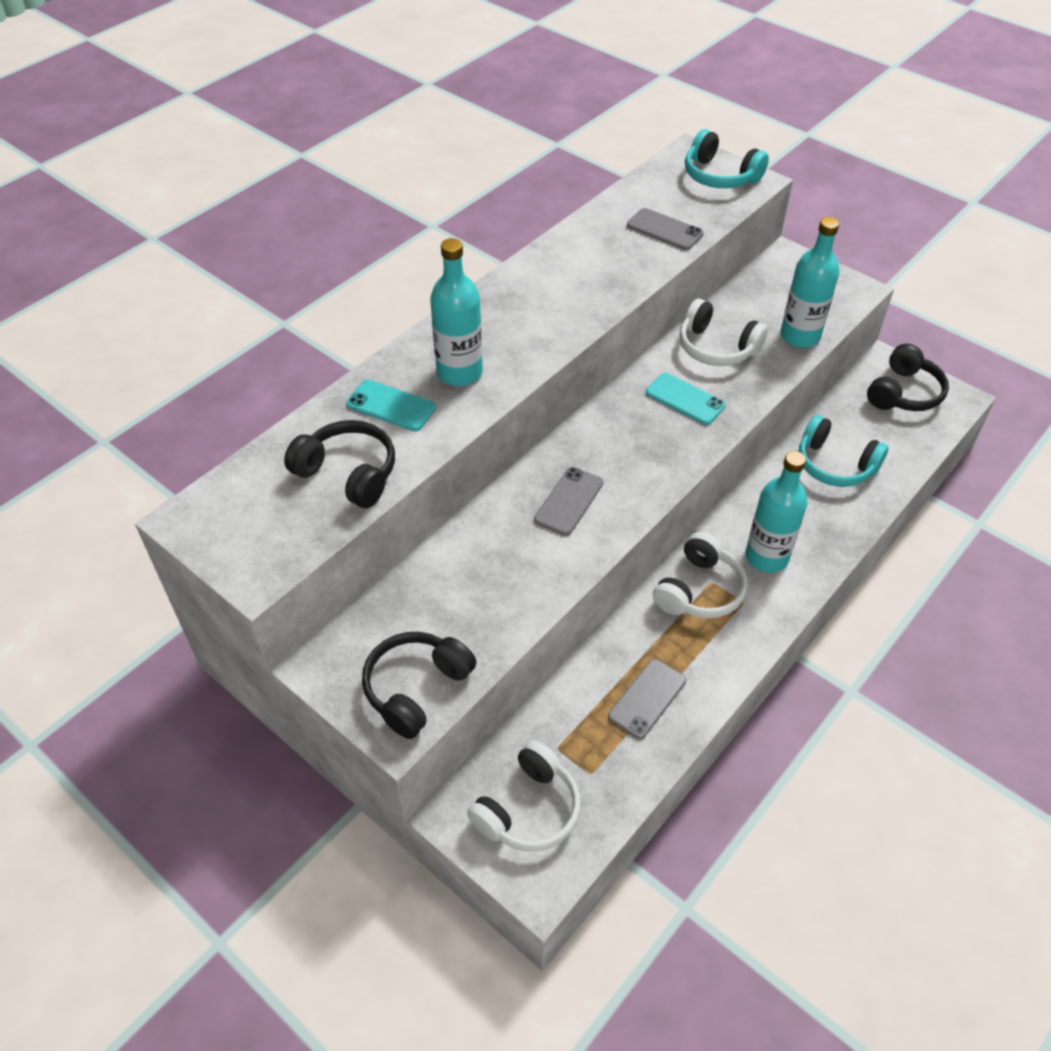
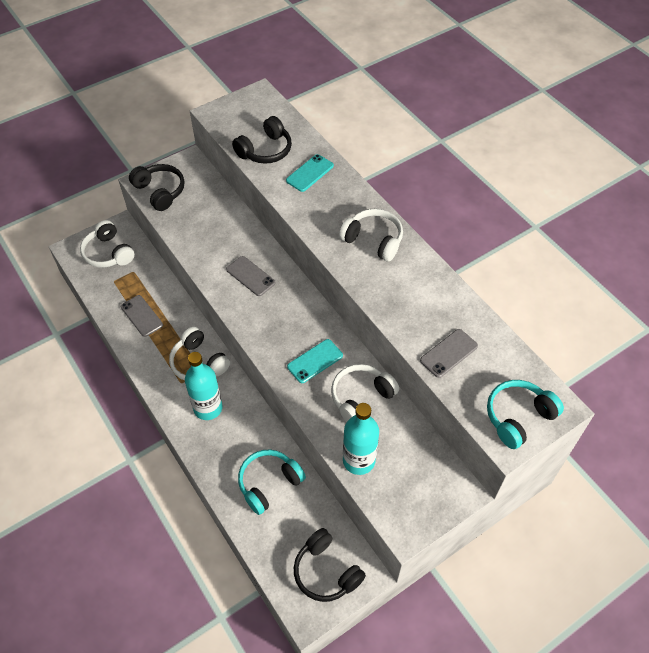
camera: 105 degrees right, 5 degrees up
(459, 372) = (327, 206): turquoise bottle -> none
(510, 315) = (373, 240): none -> white headphones

